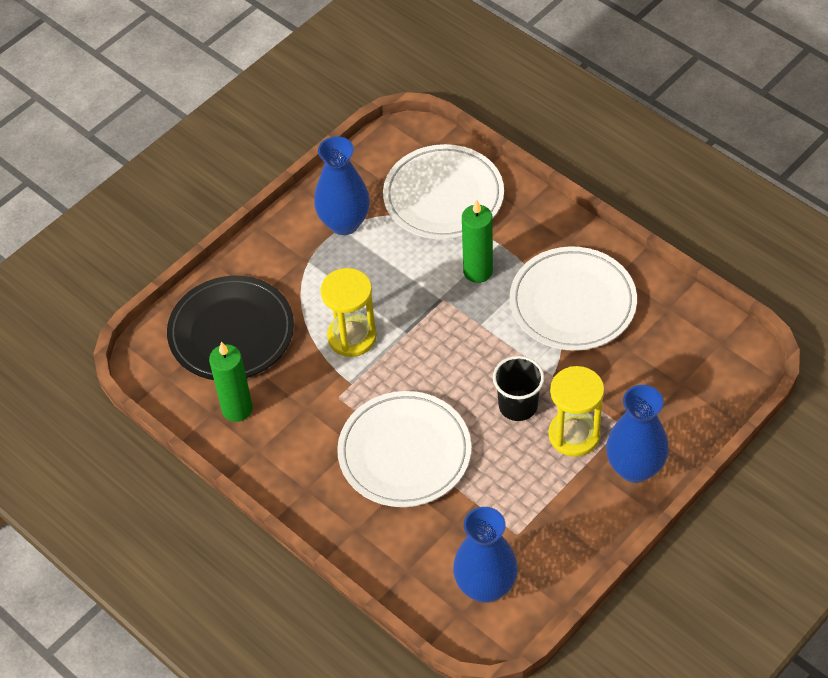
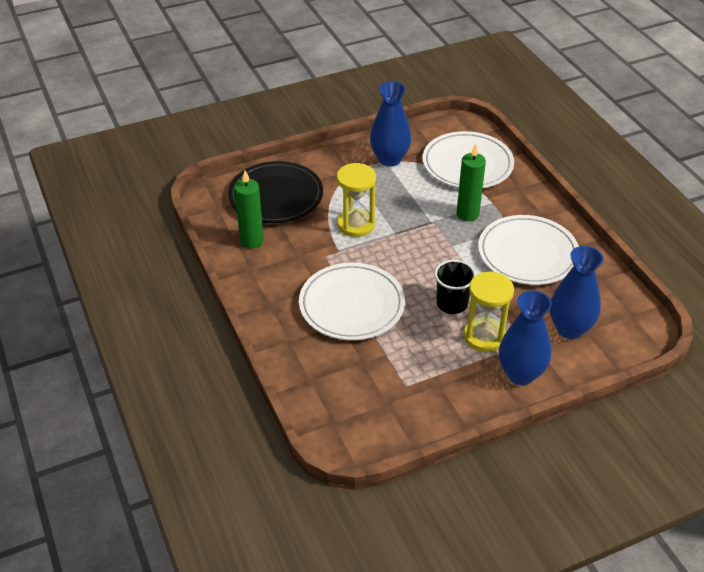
camera: 20 degrees right, 10 degrees down
(485, 586) = (361, 412): blue vase -> blue vase (569, 328)

